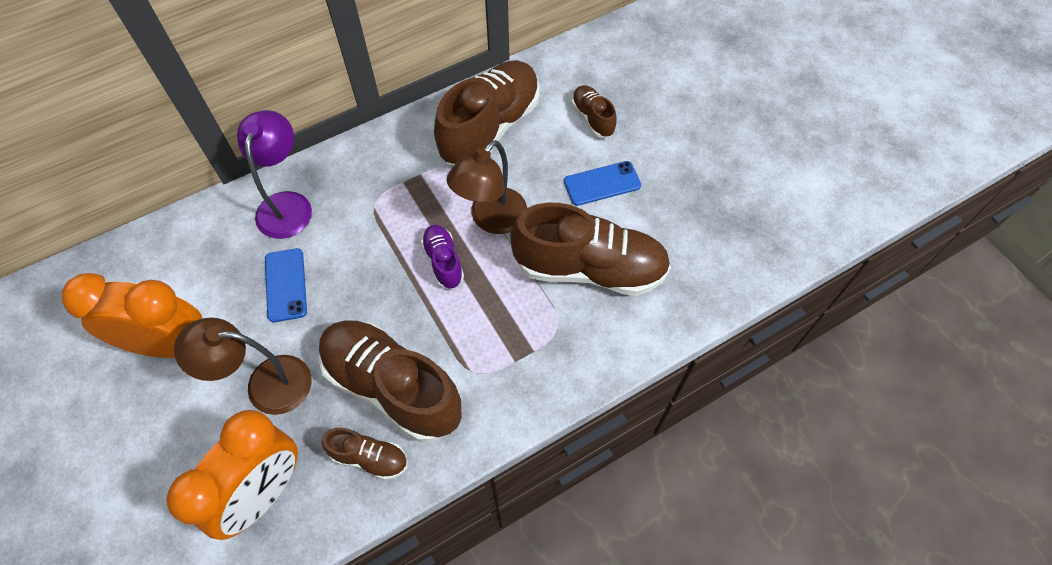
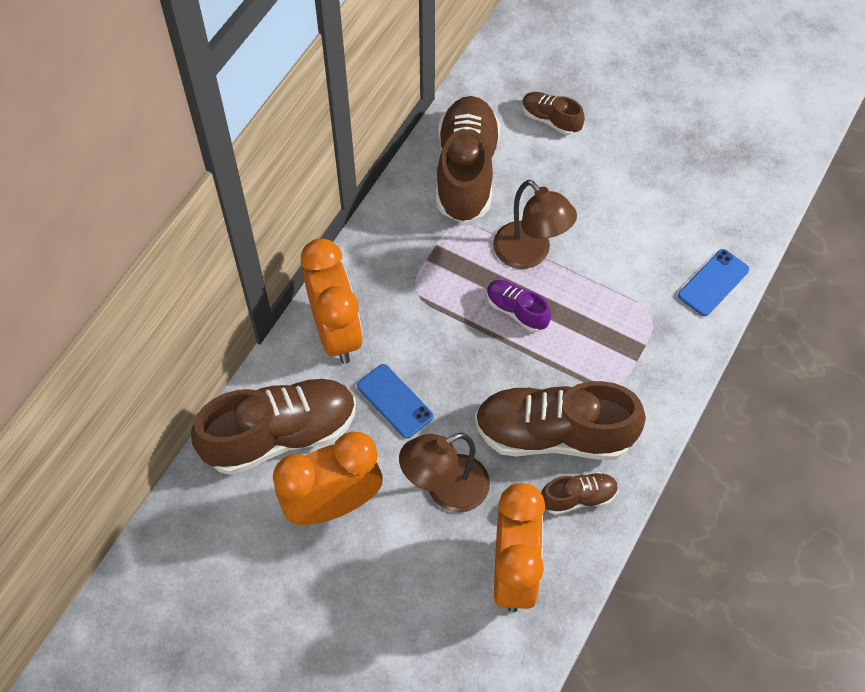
camera: 30 degrees left, 0 degrees up
(287, 204) = (336, 332): purple lamp -> orange clock
(491, 219) = (530, 254): brown lamp -> brown lamp turned 45 degrees counterclockwise
(589, 268) = (642, 254): brown shoe -> brown shoe (280, 435)
(602, 183) = (600, 175): blue phone -> blue phone (713, 283)

